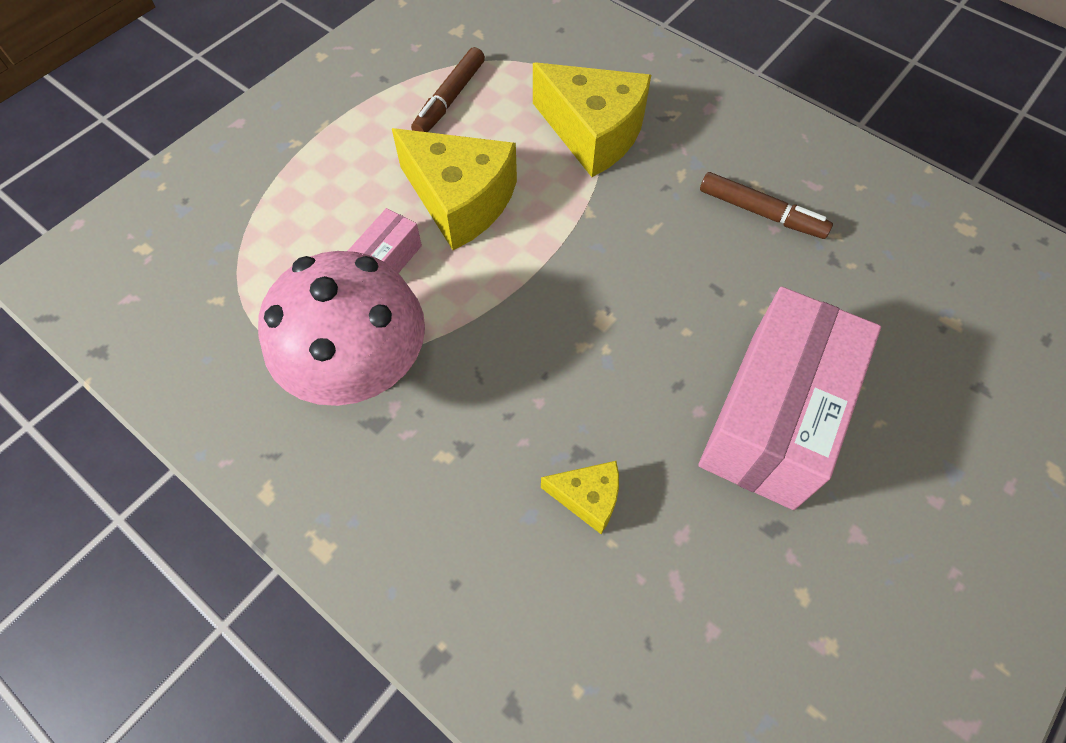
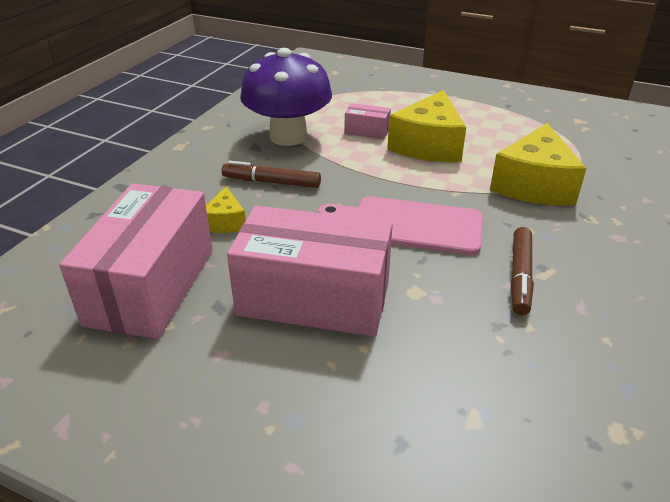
camera: 75 degrees right, 25 degrees down
(361, 369) = (288, 137): pink mushroom -> purple mushroom
(450, 99) = (512, 128): brown marker -> brown marker (271, 182)
(646, 281) = (409, 225): none -> pink cutting board
(721, 613) = (151, 286): none -> pink box

